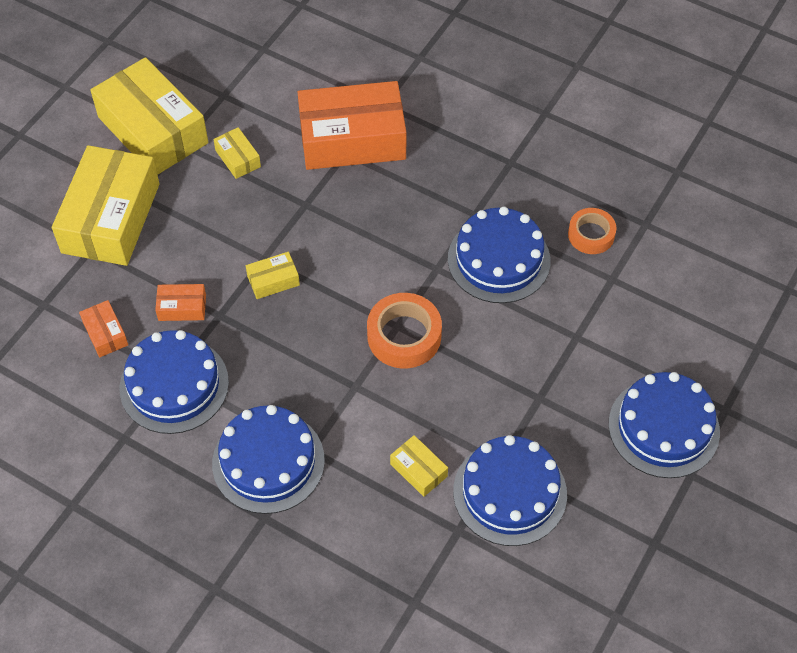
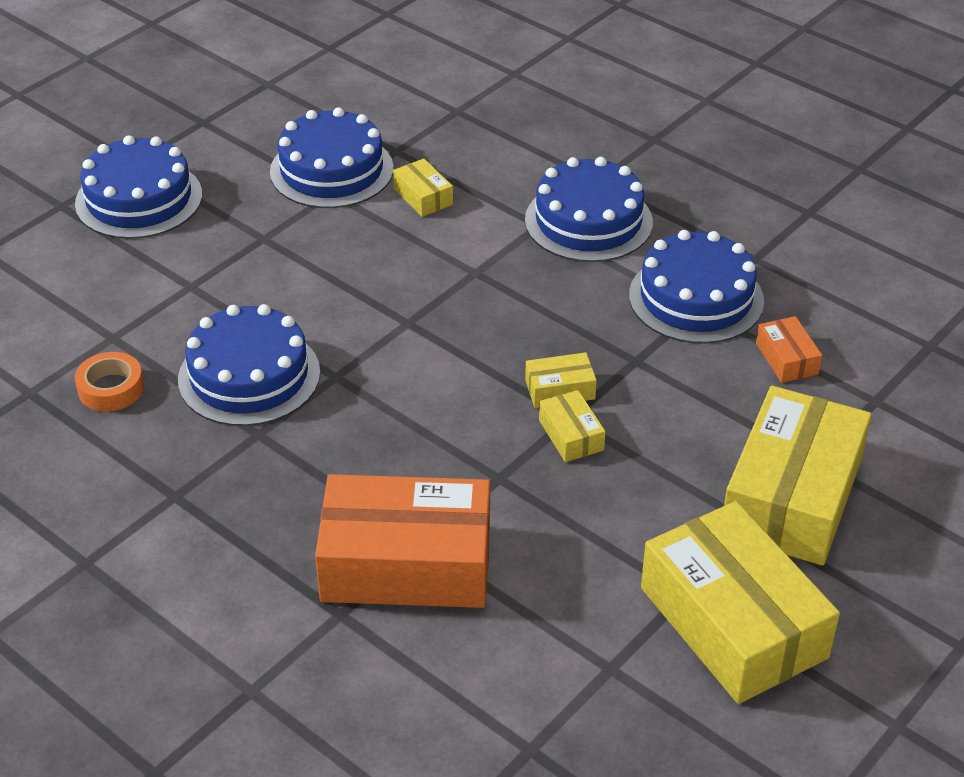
camera: 170 degrees left, 15 degrees down
(182, 307) = (685, 374): orange box -> none
(238, 158) = (594, 557): yellow box -> yellow box (571, 435)
(404, 336) = (402, 311): orange tape -> none

